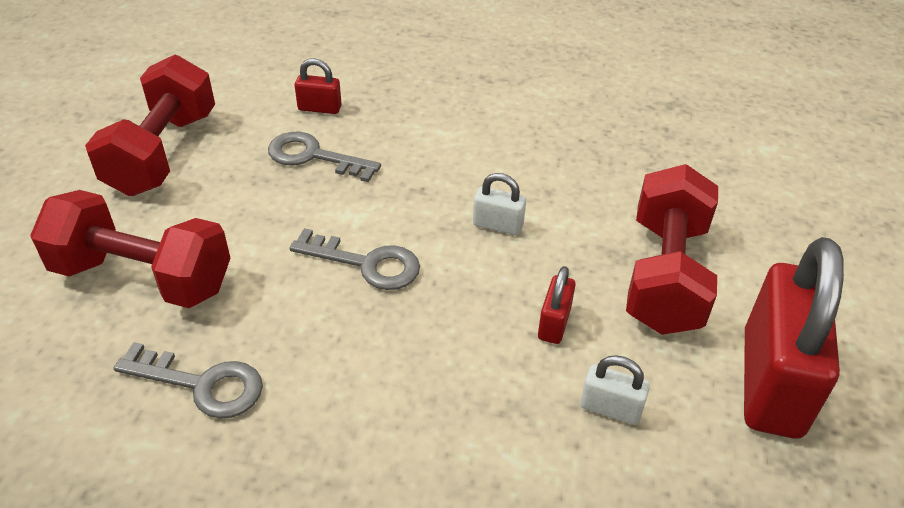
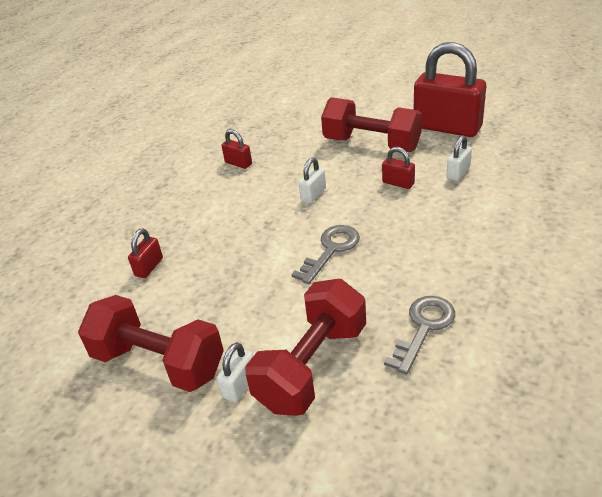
camera: 70 degrees left, 5 degrees down
(121, 221) = (240, 385): none -> white padlock
(314, 157) = (208, 271): grey key -> none
(558, 134) = (238, 163): none -> red padlock

